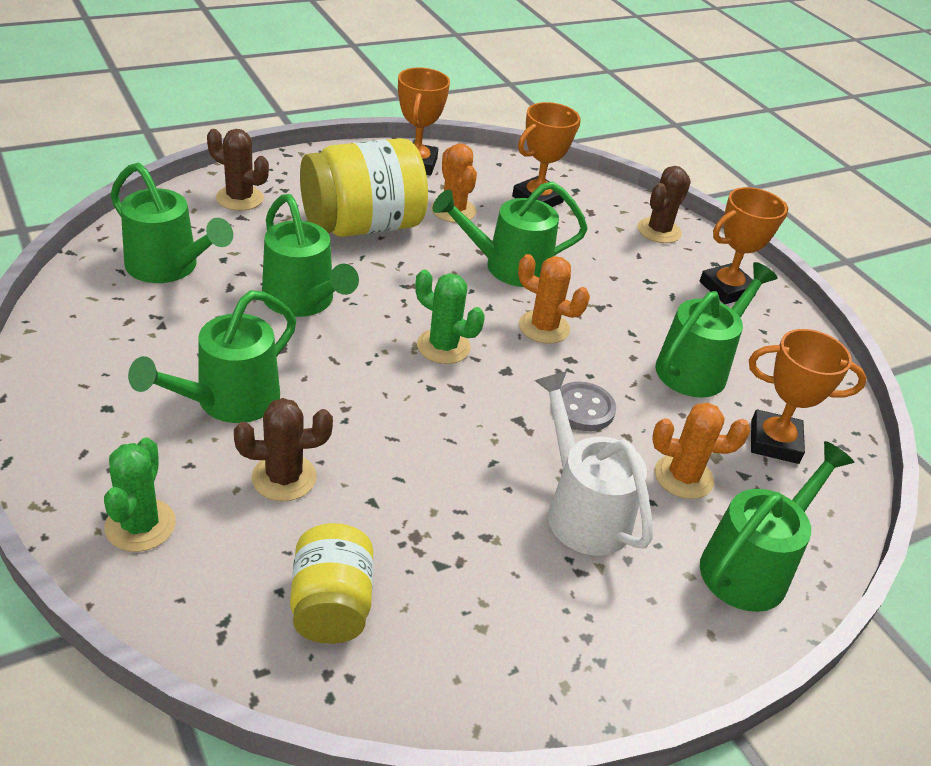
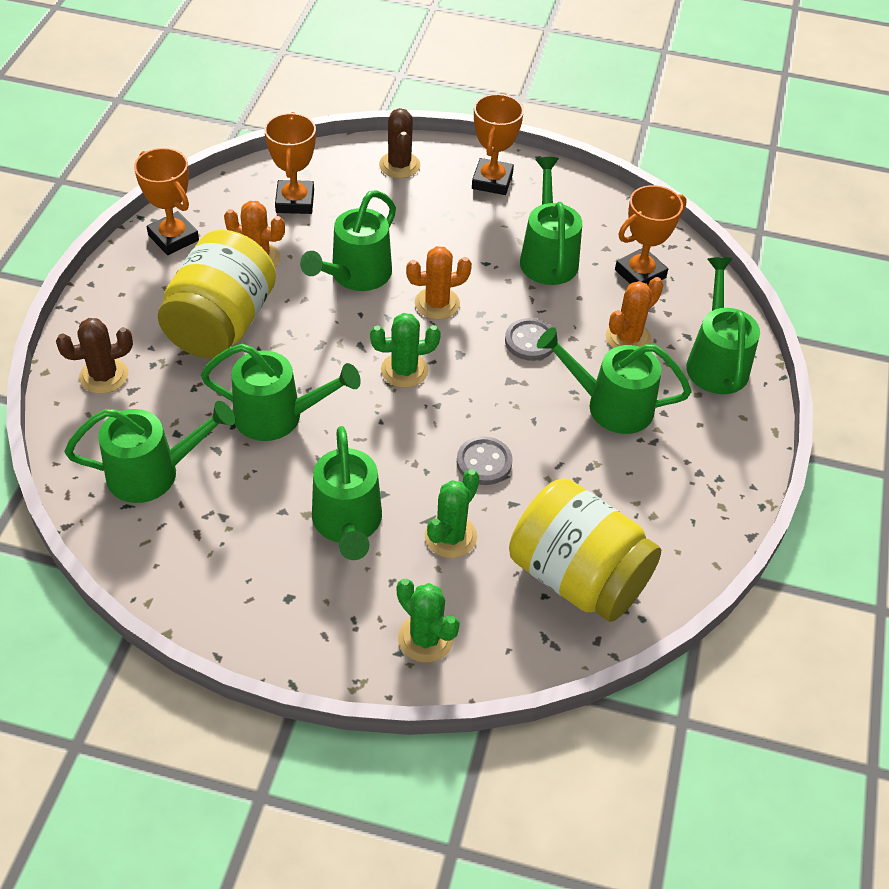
camera: 45 degrees left, 10 degrees up
(284, 478) = (450, 536): brown cactus -> green cactus
(331, 605) = (577, 577): yellow jar -> yellow jar, size x1.70
(399, 454) = (484, 462): none -> grey button
(581, 509) = (609, 405): white watering can -> green watering can

